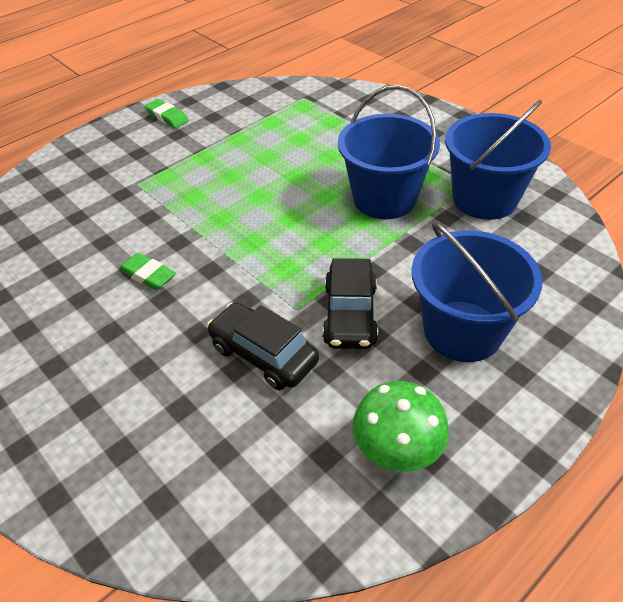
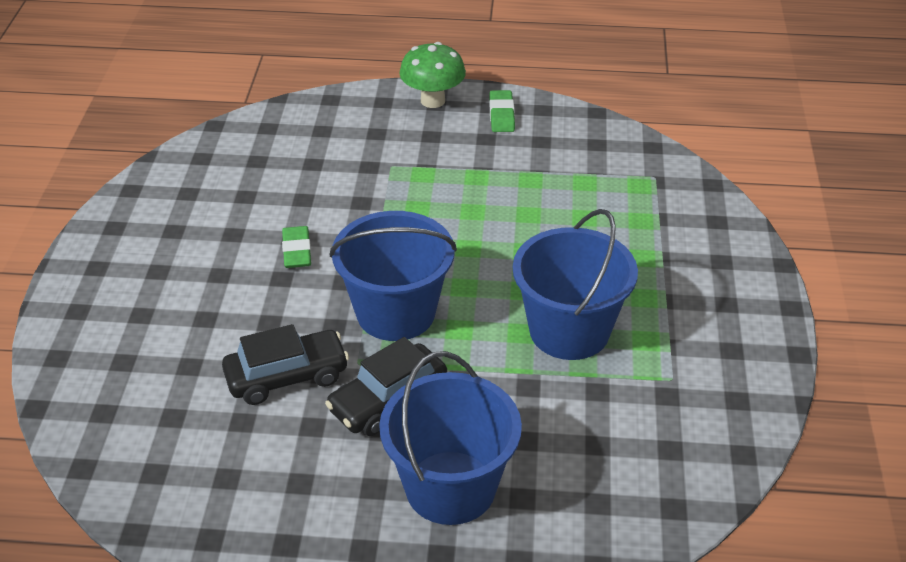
camera: 45 degrees right, 5 degrees down
(263, 355) = (287, 376): black car -> black car turned 75 degrees clockwise
(397, 451) = (271, 518): green mushroom -> green mushroom (432, 100)
(484, 199) = (662, 403): blue bucket -> blue bucket (395, 313)

